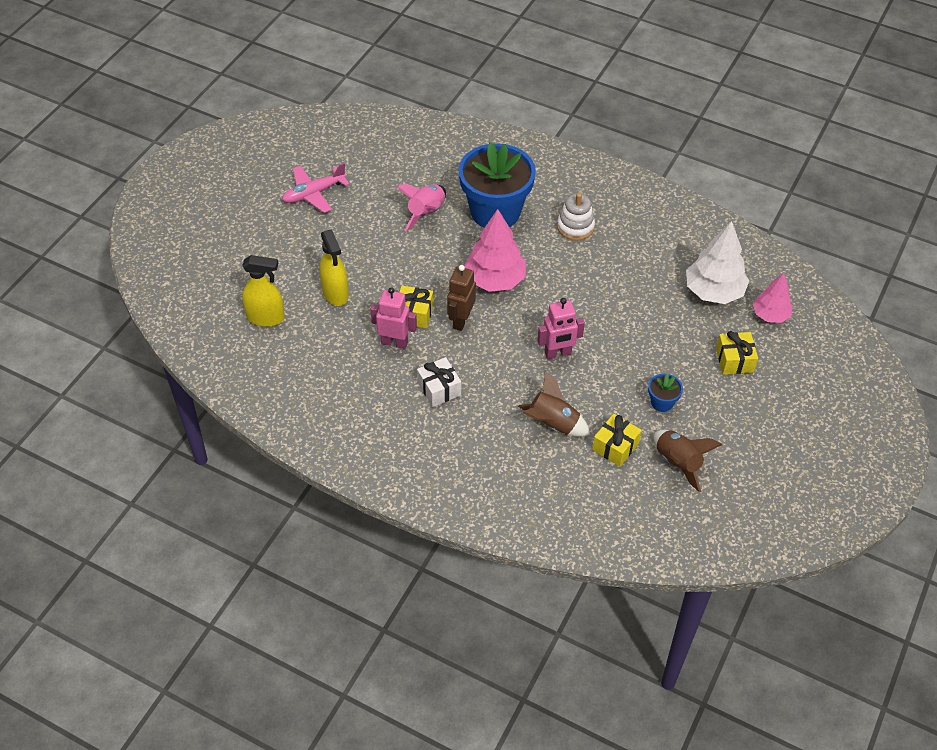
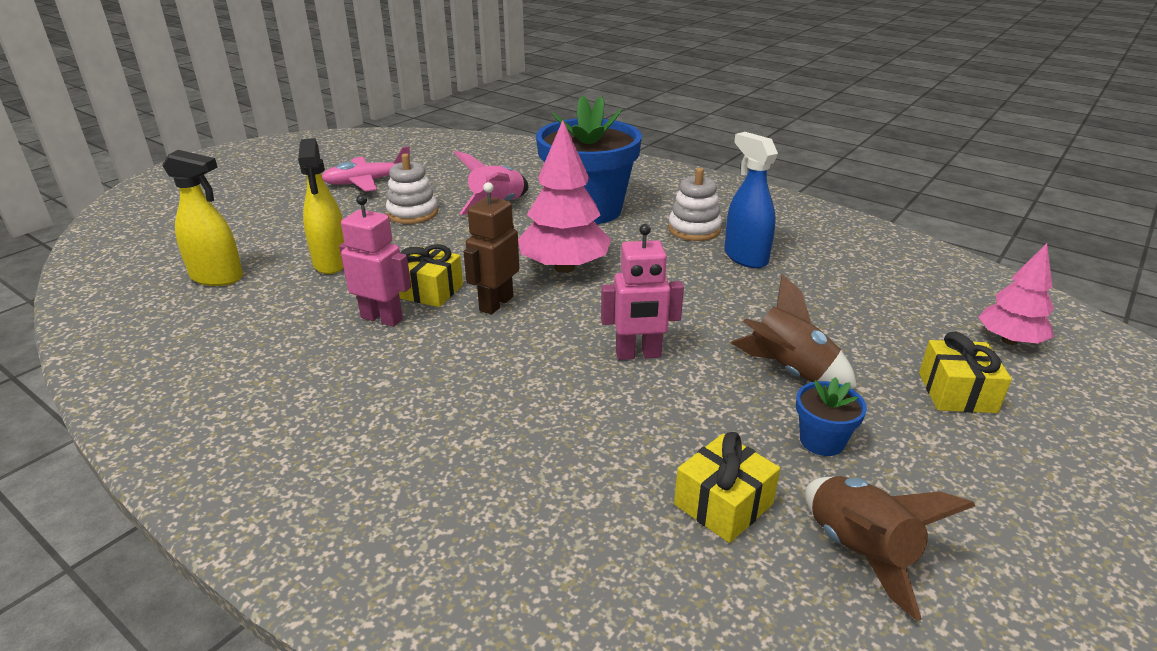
camera: 10 degrees right, 20 degrees down
(367, 231) = (412, 213): none -> white stacking toy
(439, 389) = (420, 380): white gift -> none
(552, 424) = (604, 451): brown rocket -> brown rocket (789, 371)
(613, 254) = (745, 257): none -> blue spray bottle
(714, 291) = (905, 306): white tree -> none

